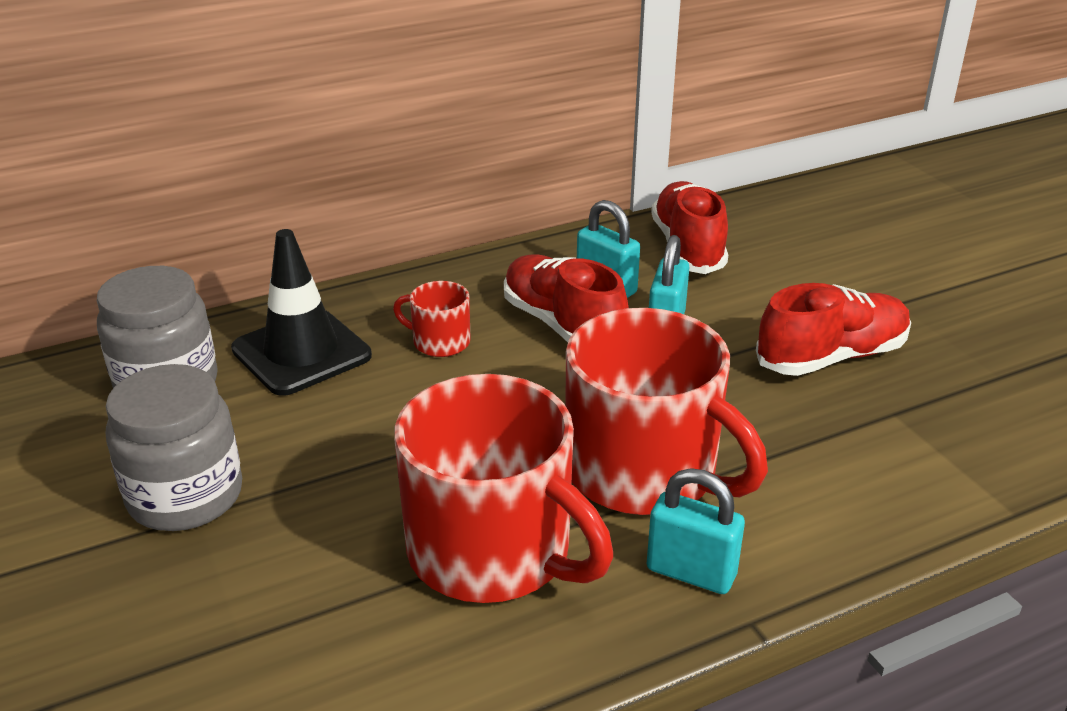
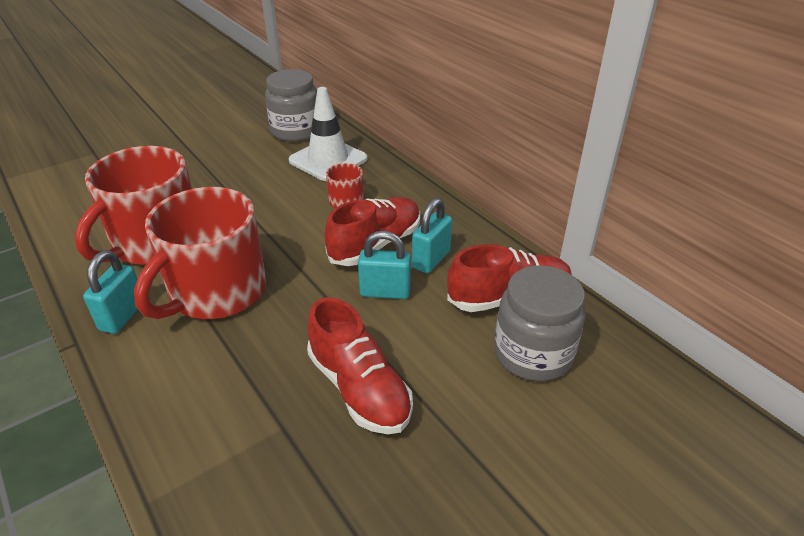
camera: 80 degrees right, 5 degrees up
(185, 496) = (210, 153): grey jar -> grey jar (533, 354)
(301, 352) = (328, 160): black traffic cone -> white traffic cone

